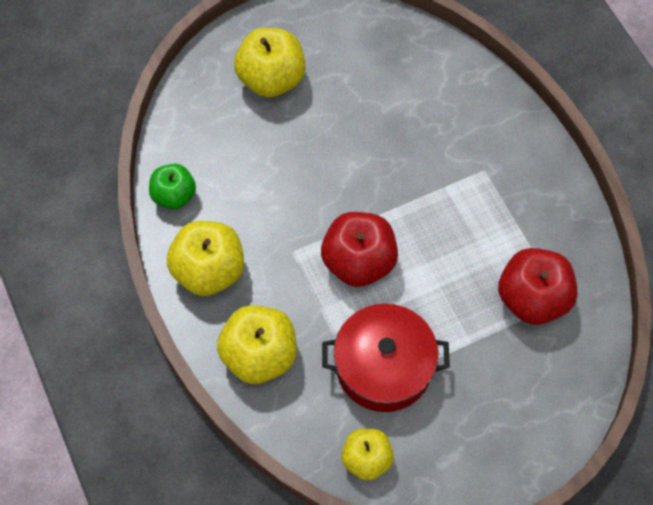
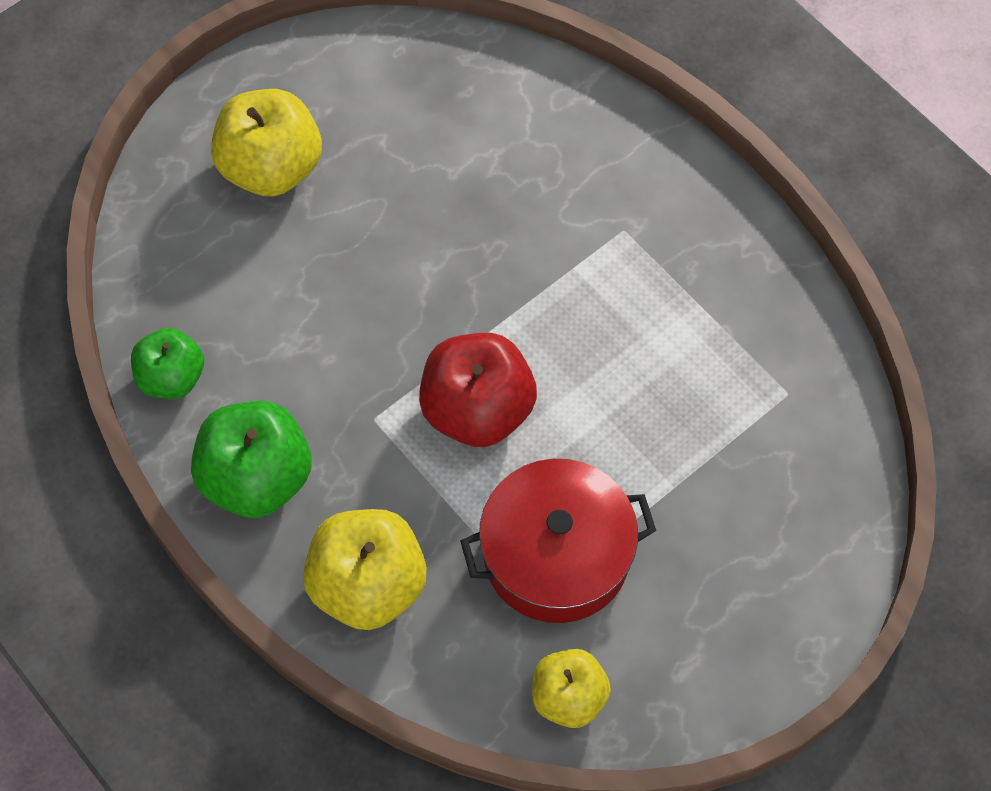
camera: 15 degrees left, 0 degrees up
(209, 271) = (257, 478): yellow apple -> green apple
(532, 298) = (744, 401): red apple -> none

